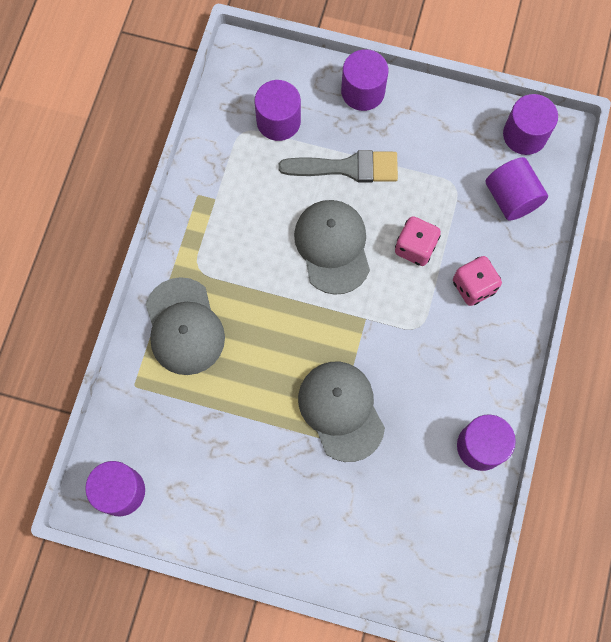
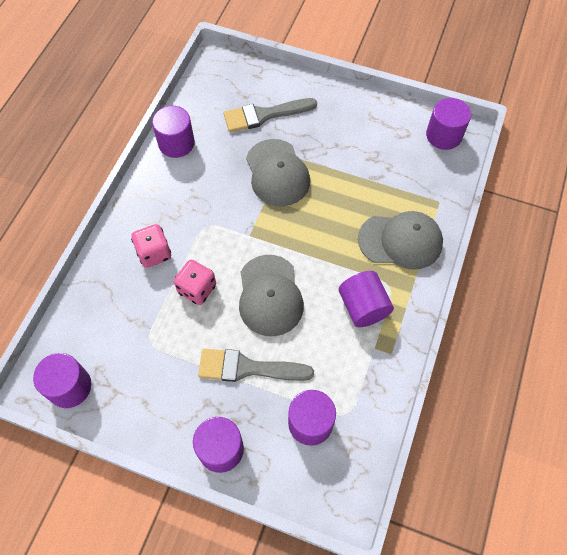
camera: 175 degrees left, 10 degrees down
(184, 326) = (400, 241): grey cap -> grey cap turned 105 degrees clockwise
(369, 504) = (264, 115): none -> grey brush
(511, 198) = (100, 326): purple cylinder -> purple cylinder (363, 307)

